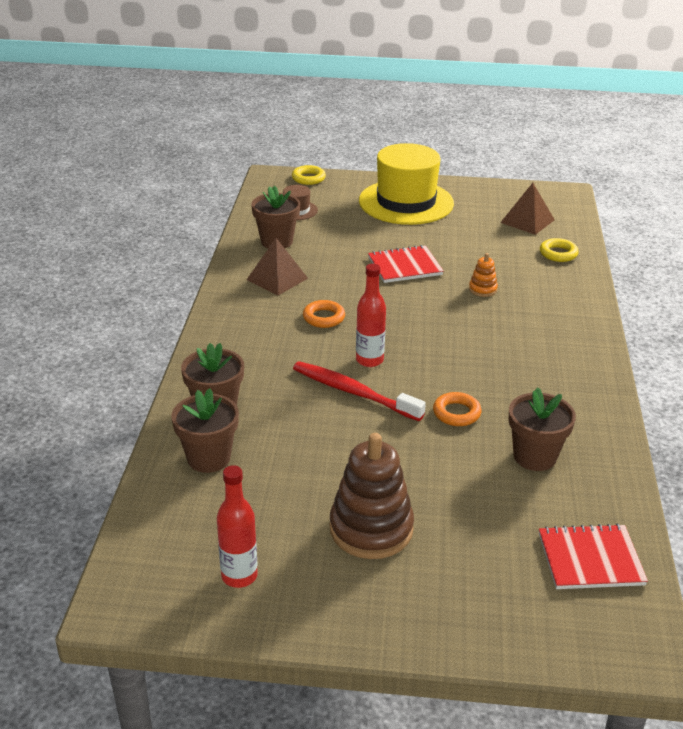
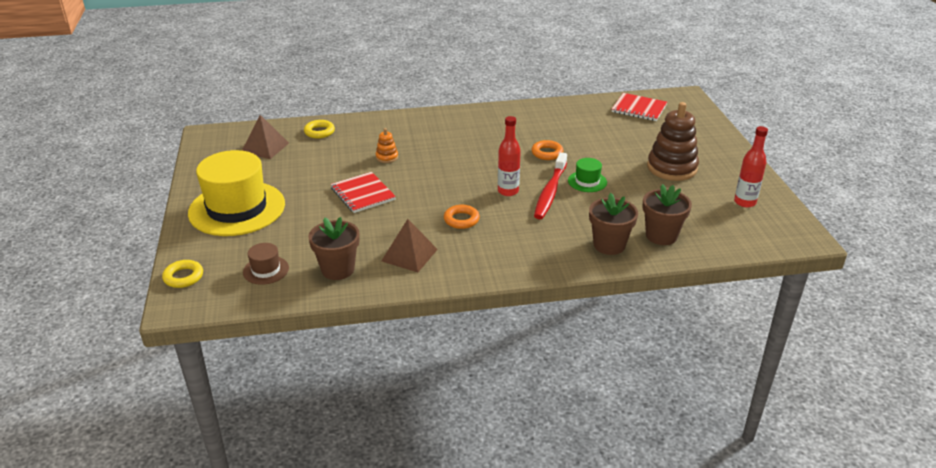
camera: 105 degrees left, 0 degrees up
(366, 430) = (587, 181): none -> green hat
(534, 456) = (570, 126): brown flower pot -> none
(590, 559) = (639, 109): red notebook -> red notebook turned 45 degrees counterclockwise

